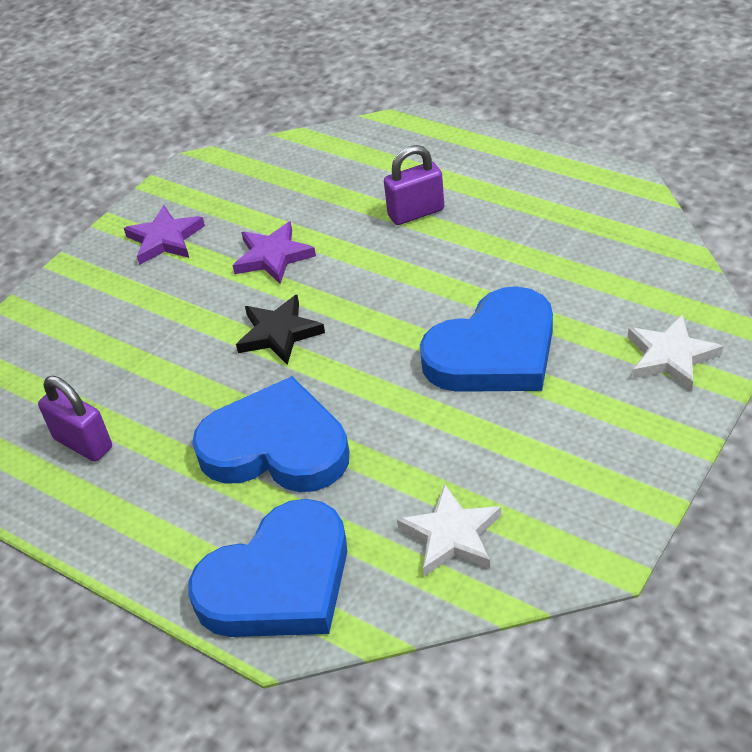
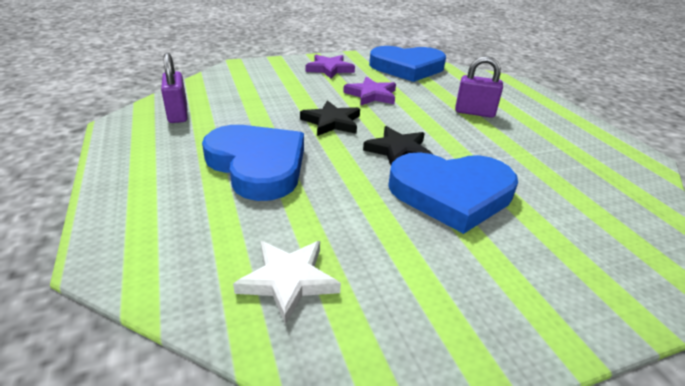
camera: 30 degrees right, 10 degrees down
(278, 581) = (153, 230): blue heart -> blue heart (407, 68)
(393, 328) = (398, 151): none -> black star
(670, 356) = (601, 273): white star -> none

